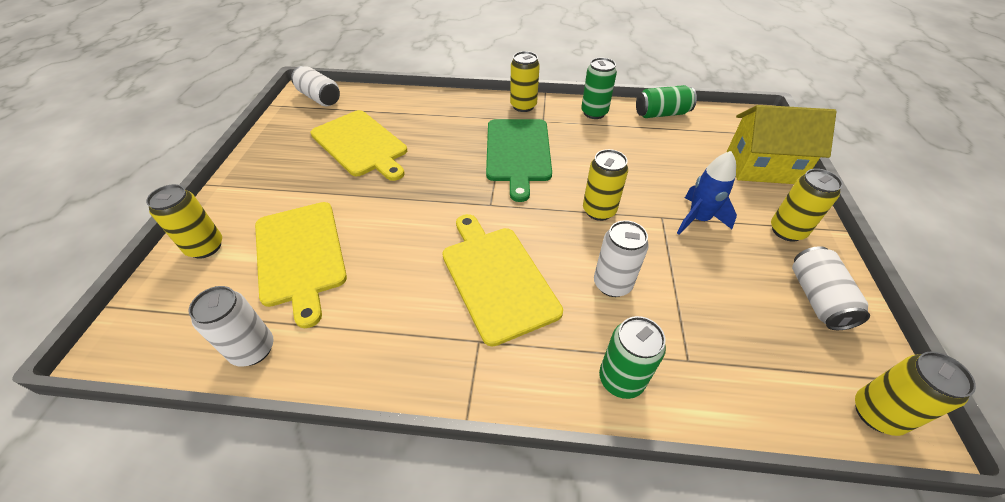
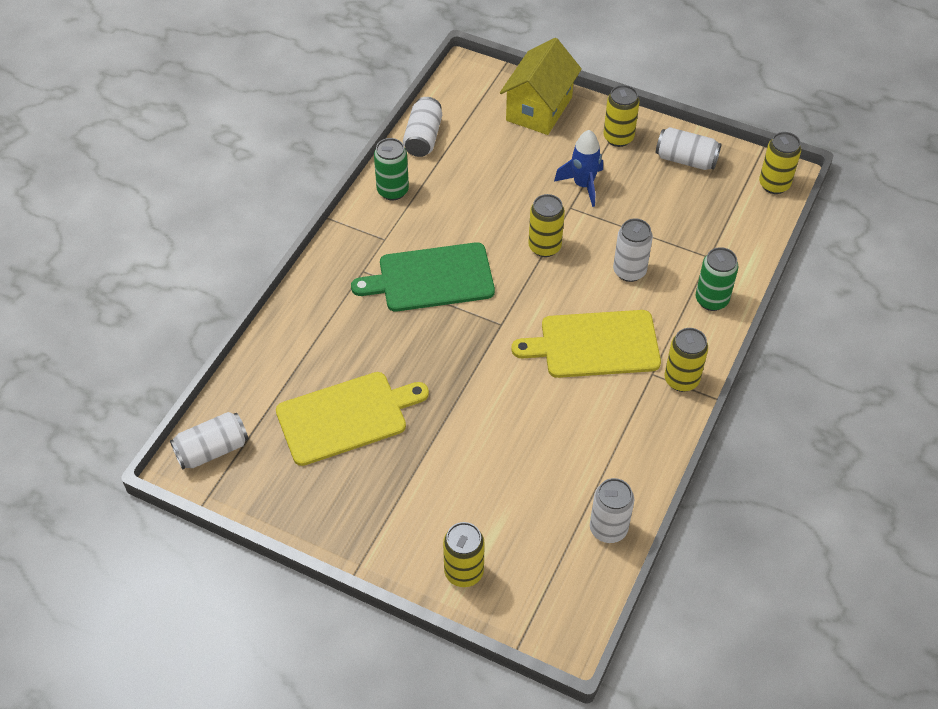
camera: 70 degrees left, 5 degrees up
(300, 255) = (509, 489): yellow cutting board -> none
(518, 152) = (431, 278): green cutting board -> green cutting board turned 150 degrees clockwise
(523, 106) = (346, 247): yellow can -> yellow can (681, 380)
(661, 114) = (423, 138): green can -> white can

